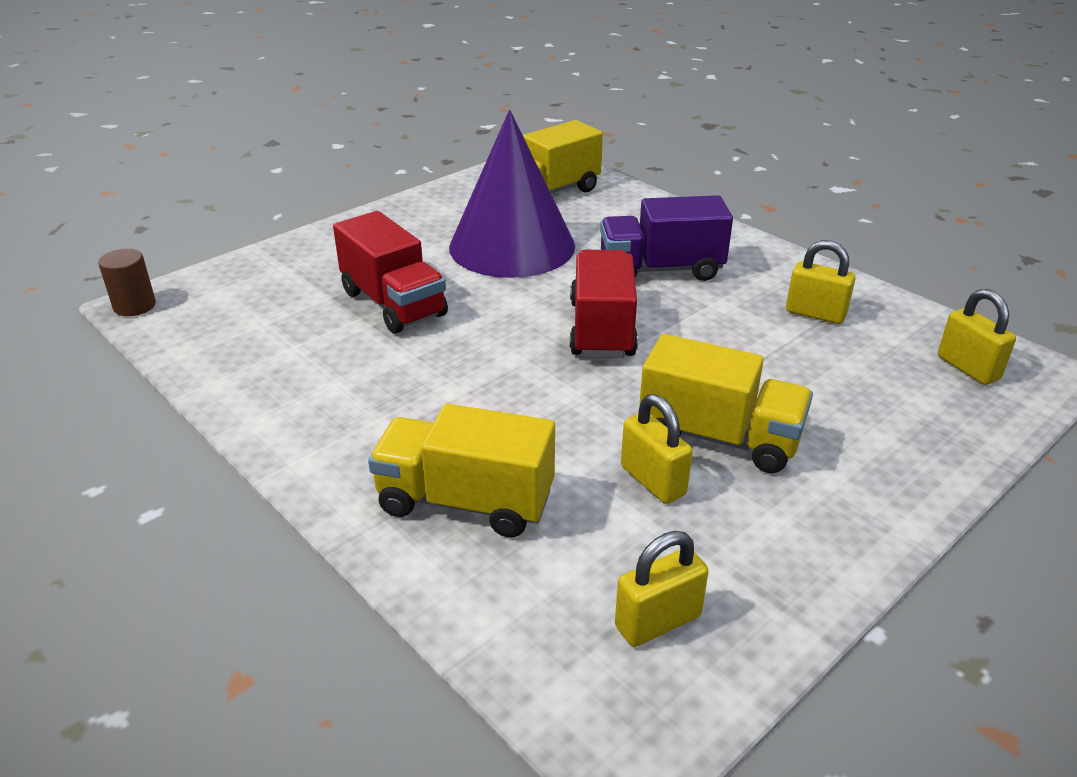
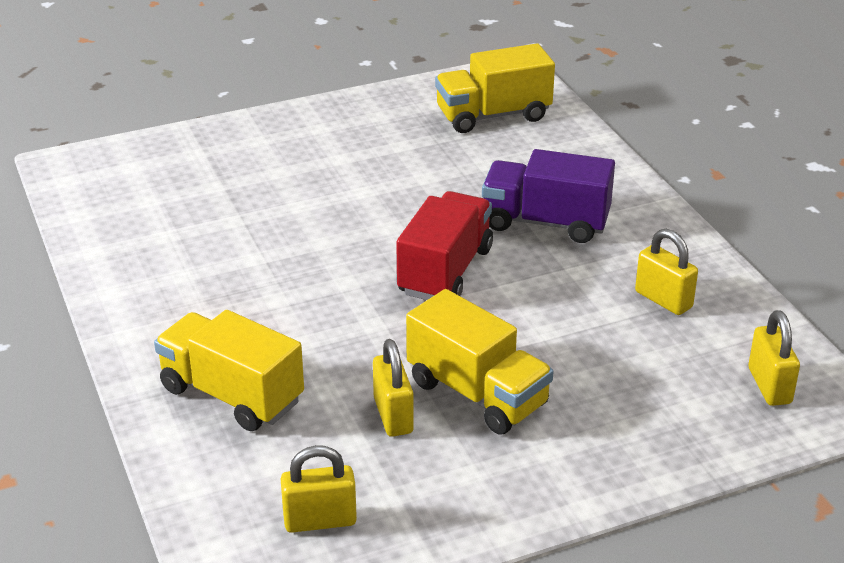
camera: 20 degrees right, 0 degrees up
(134, 306) = (58, 164): brown cylinder -> none
(393, 304) = (274, 207): red truck -> none
(512, 246) = (418, 168): purple cone -> none

